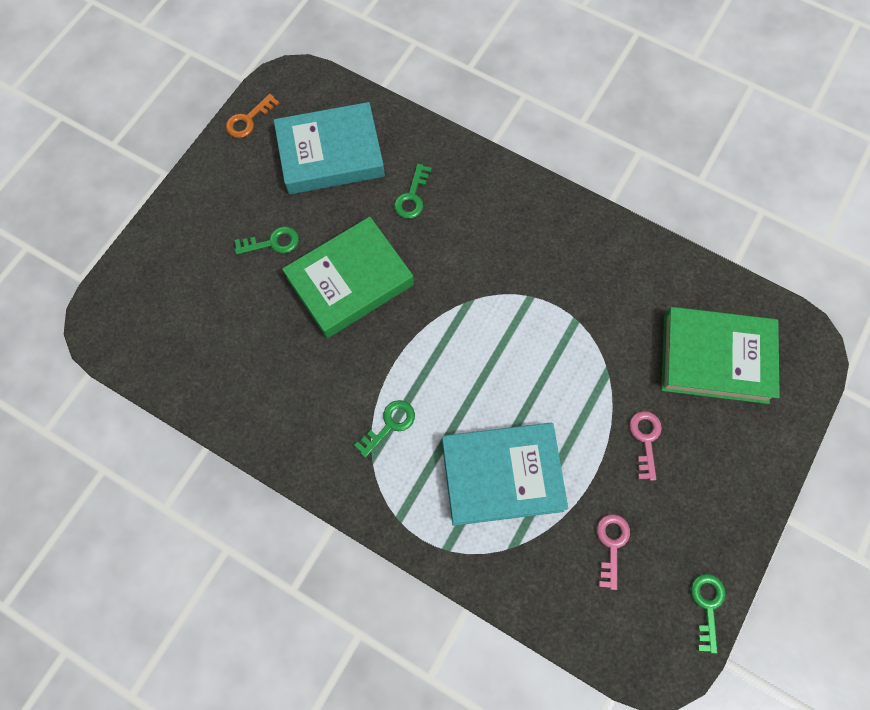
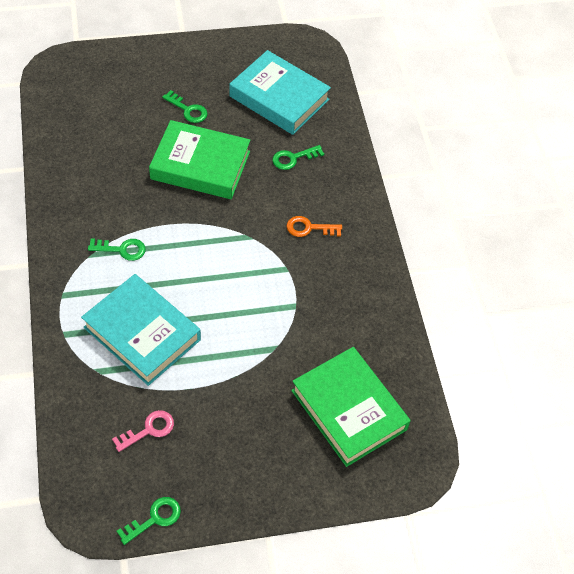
camera: 45 degrees right, 15 degrees down
(248, 120) = (259, 43): orange key -> orange key (309, 228)
(645, 439) = (245, 403): pink key -> none

